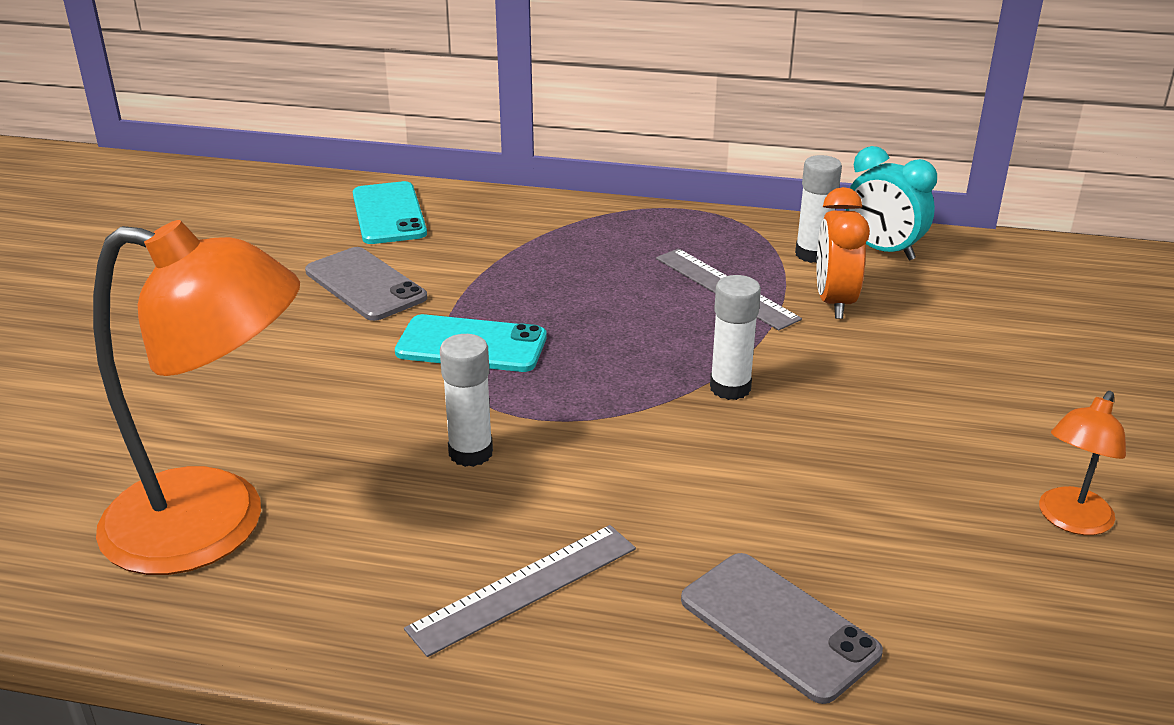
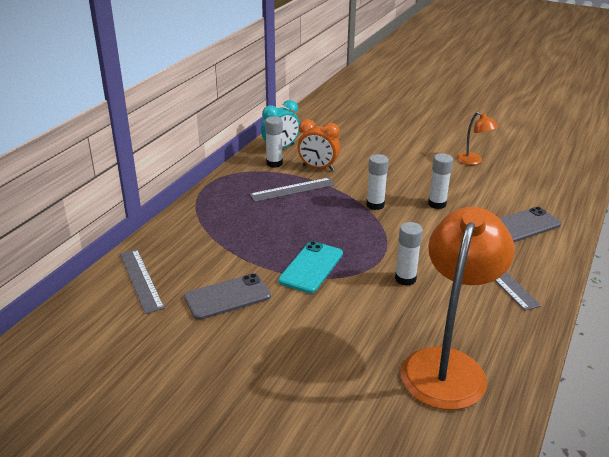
camera: 75 degrees left, 0 degrees up
(388, 214) = (141, 280): turquoise phone -> grey ruler
(791, 472) = (437, 204): none -> white glue stick

